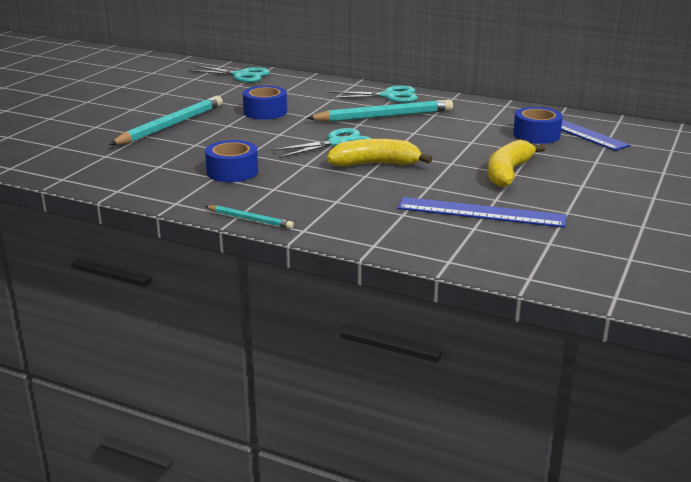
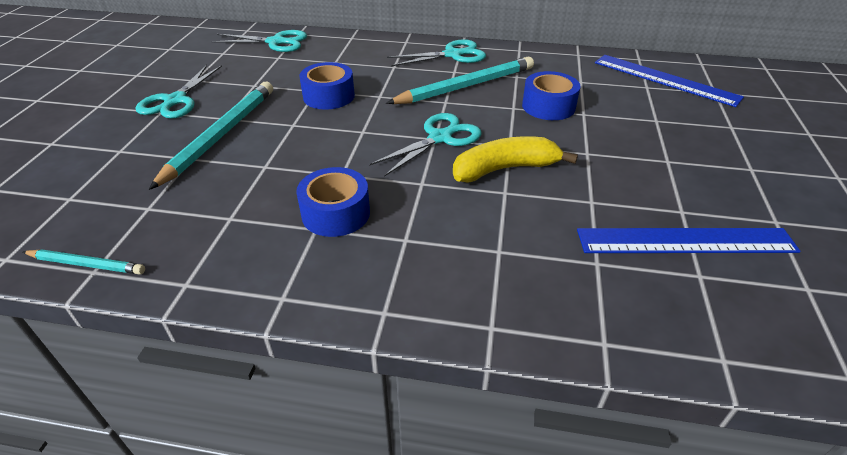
camera: 15 degrees left, 15 degrees up
(145, 103) = (175, 100): none -> turquoise scissors
(250, 219) = (406, 317): turquoise pencil -> turquoise pencil (87, 264)
(508, 173) = (660, 160): yellow banana -> none
(536, 135) = (641, 94): blue tape -> blue tape (548, 106)

